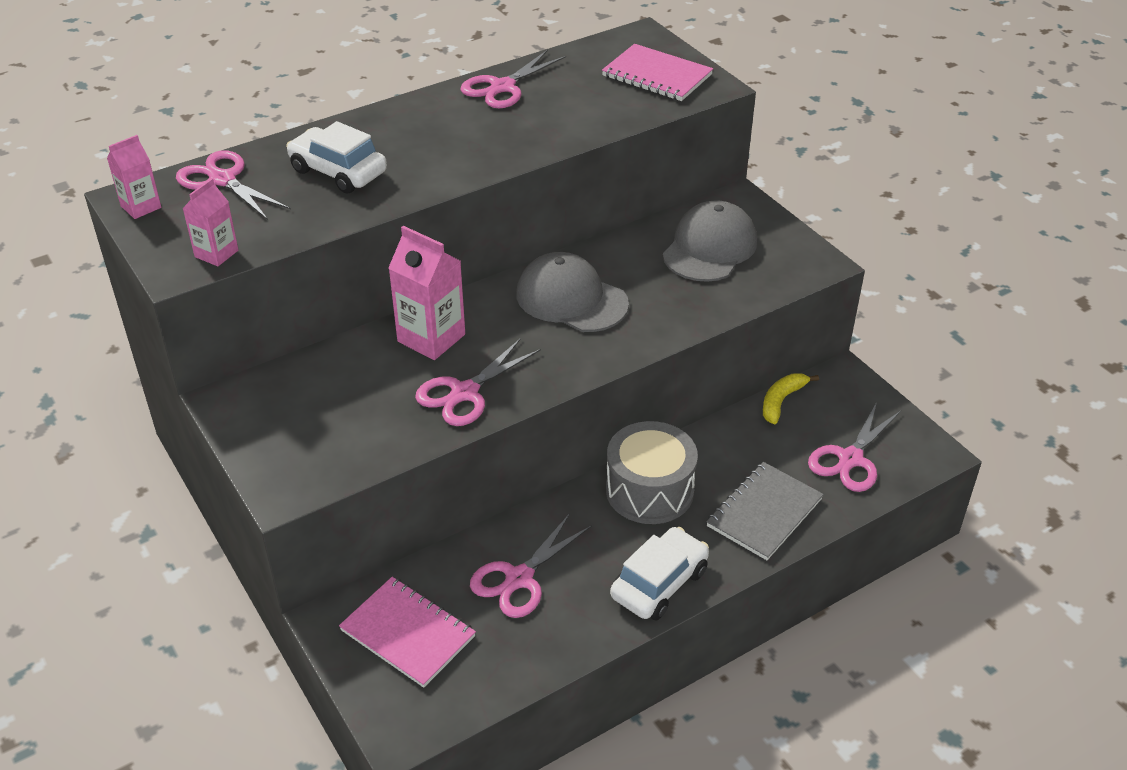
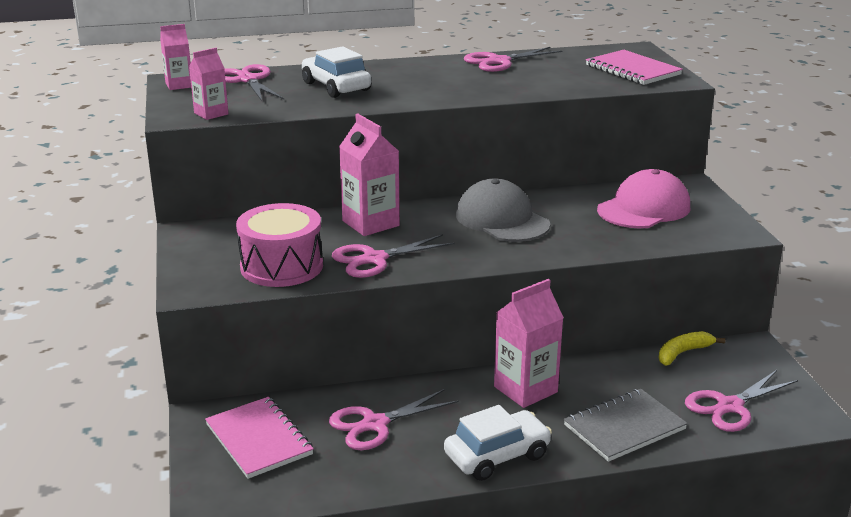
camera: 20 degrees right, 15 degrees down
(367, 429) = (282, 266): none -> pink drum
(649, 490) = (525, 389): grey drum -> pink carton
(710, 248) = (644, 208): grey cap -> pink cap

